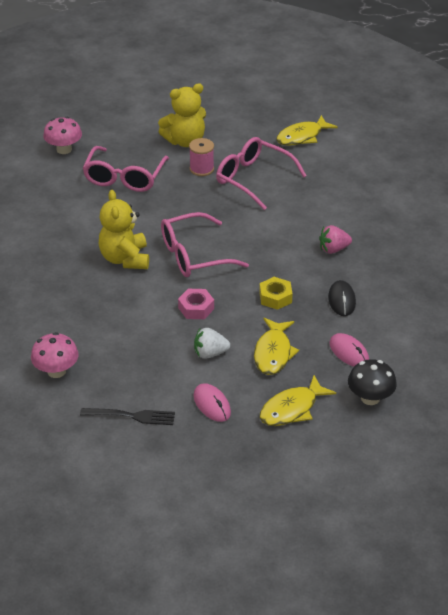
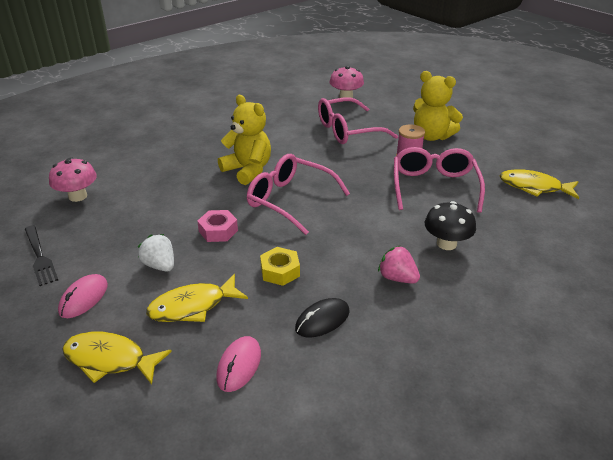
camera: 55 degrees right, 5 degrees down
(125, 259) = (248, 170): yellow teddy bear -> yellow teddy bear turned 90 degrees clockwise
(370, 398) = (170, 422): black mushroom -> black mushroom (446, 244)

